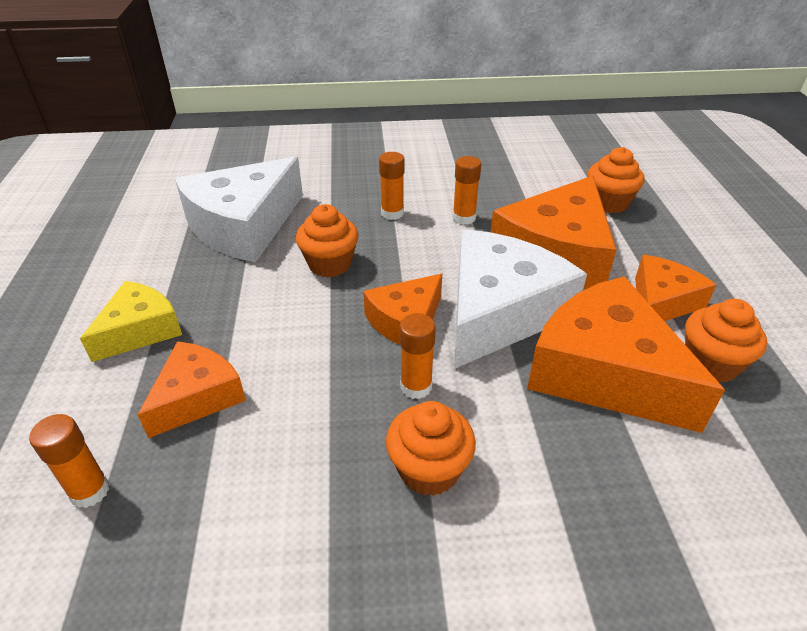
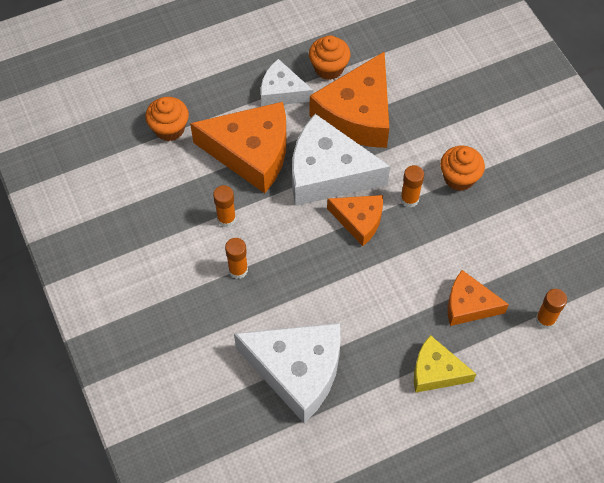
camera: 110 degrees left, 20 degrees up
(330, 264) = (320, 287): orange cupcake -> none
(661, 302) = (282, 92): orange cheese -> white cheese

